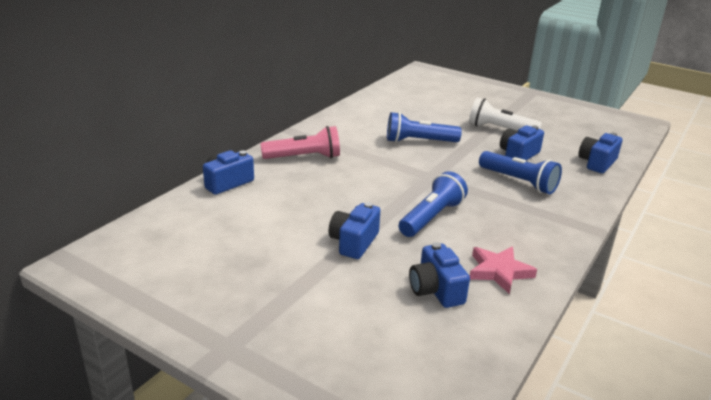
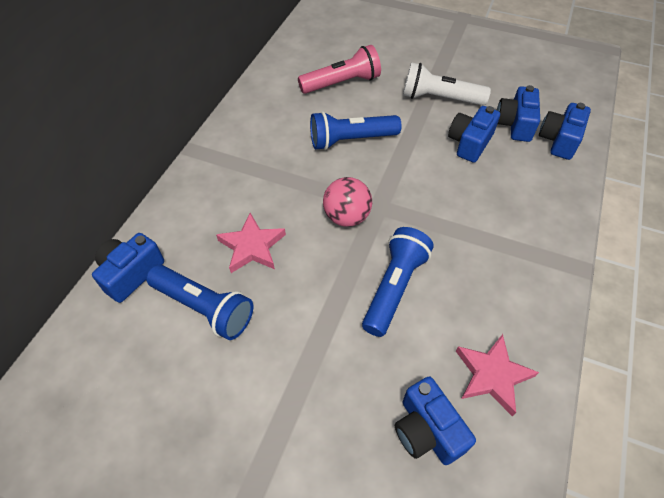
camera: 10 degrees left, 25 degrees up
(304, 157) = (219, 200): pink flashlight -> pink flashlight (342, 83)
(323, 182) = (252, 246): none -> pink star
(354, 242) = (312, 359): blue camera -> blue camera (515, 124)
(403, 178) = (346, 217): none -> pink ball
(519, 182) = (480, 195): blue flashlight -> blue flashlight (204, 308)

